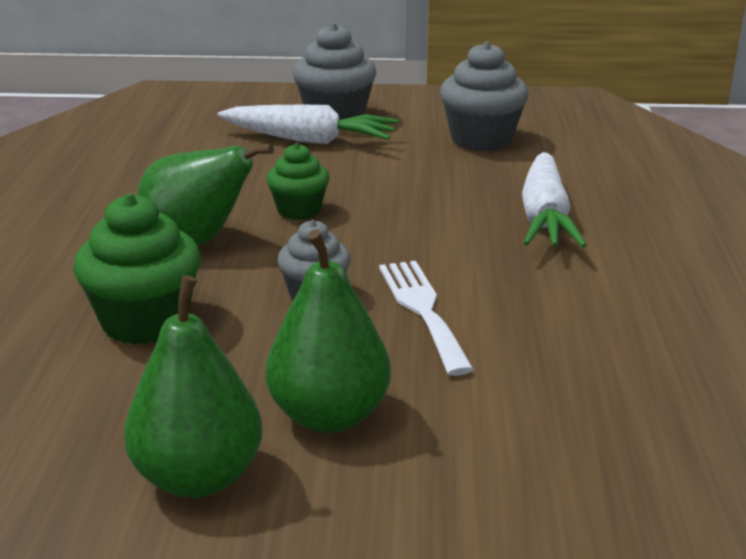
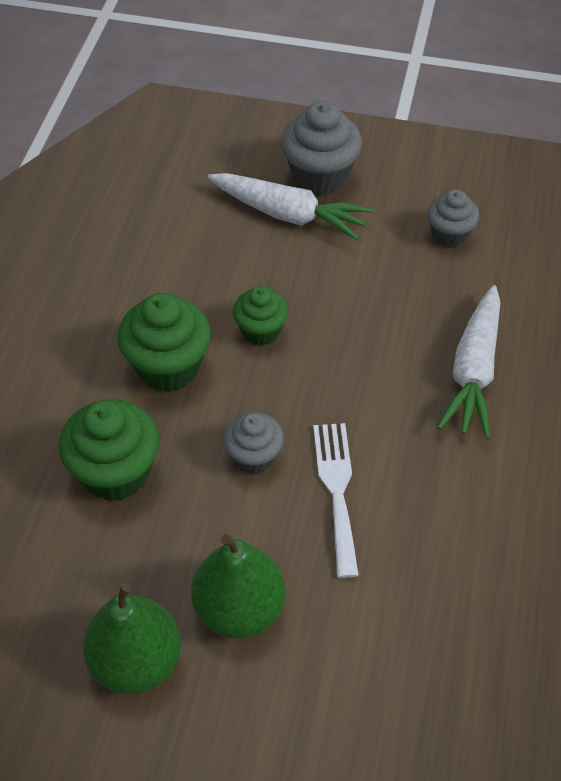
camera: 10 degrees right, 25 degrees up
(197, 242) = (168, 366): green pear -> green cupcake
(481, 140) = (449, 234): grey cupcake -> grey cupcake, size x0.62

